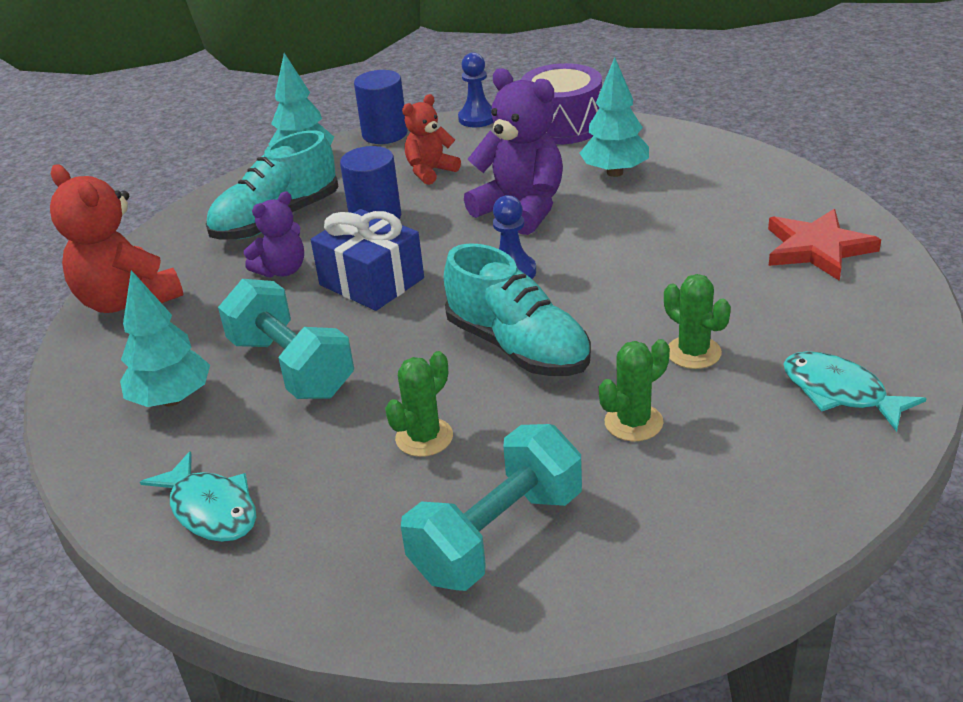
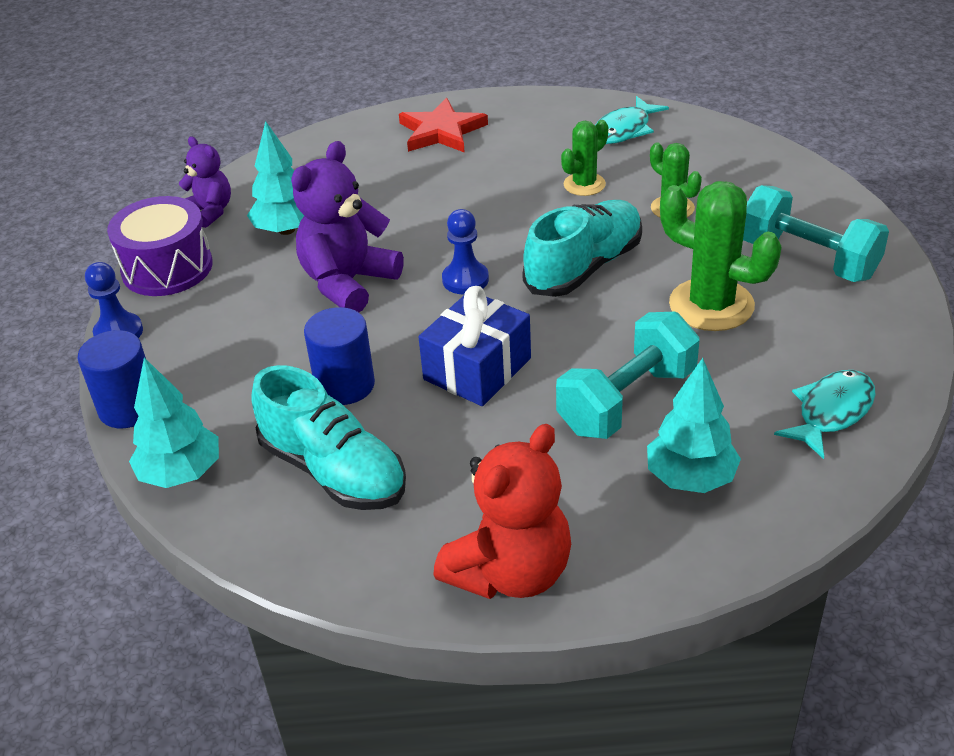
camera: 95 degrees left, 5 degrees up
(282, 270) = (450, 442): purple teddy bear -> purple teddy bear (210, 212)
(424, 437) = (711, 305): green cactus -> green cactus, size x1.75
(430, 171) = (245, 355): red teddy bear -> none

